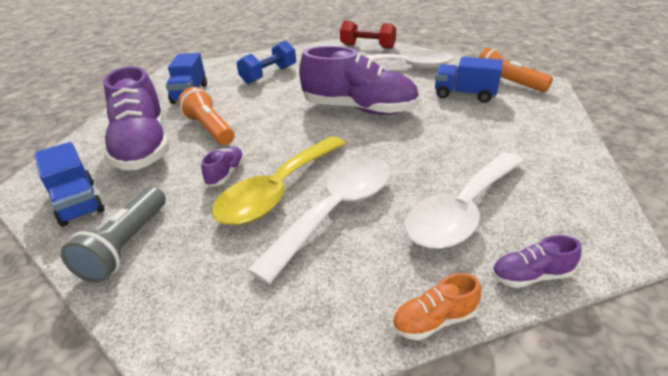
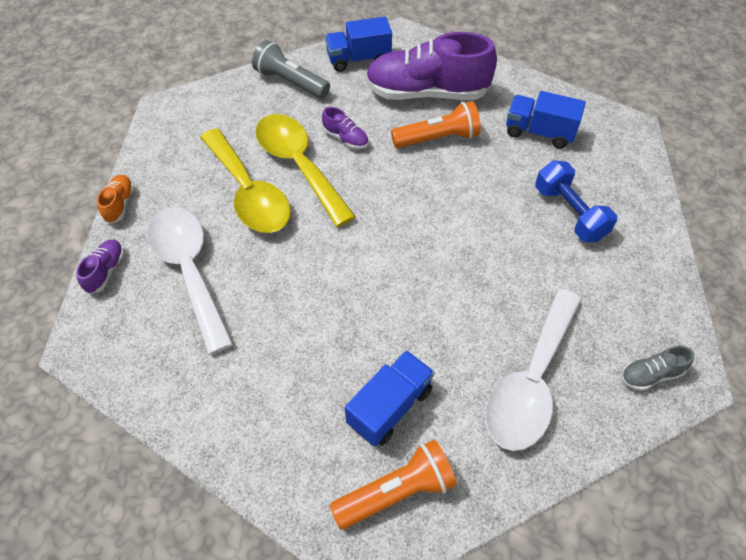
camera: 110 degrees right, 20 degrees up
(337, 210) = (249, 193): white spoon -> yellow spoon
(359, 109) = (413, 271): purple shoe -> none
(367, 46) = (650, 375): red dumbbell -> grey shoe

